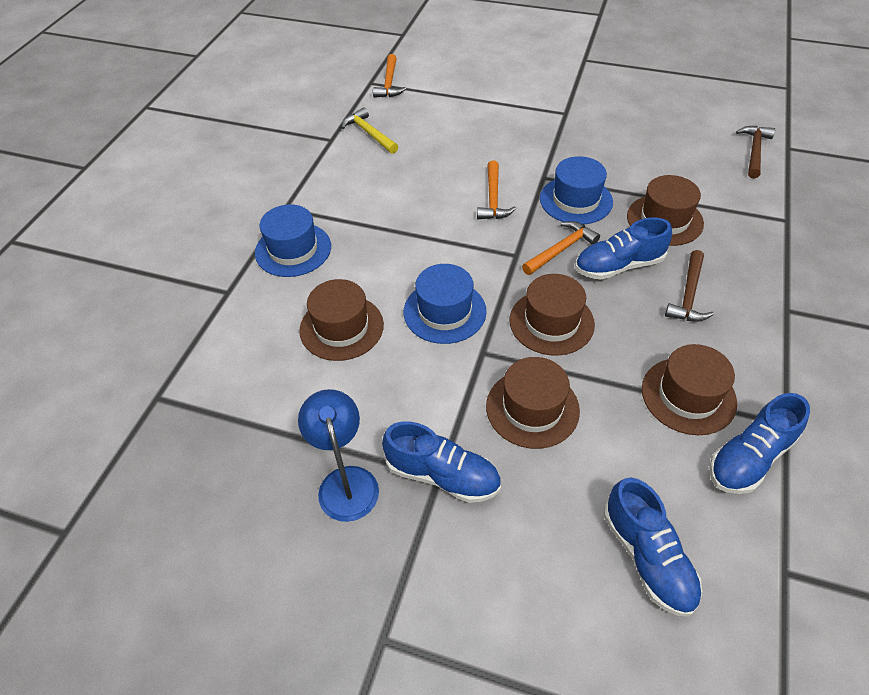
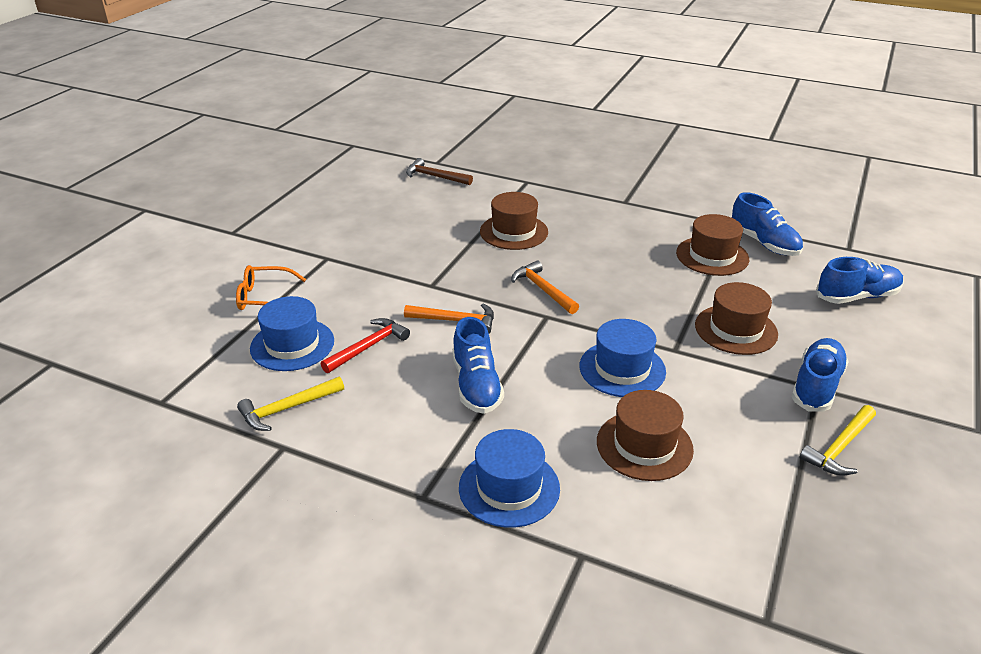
camera: 85 degrees left, 15 degrees down
(345, 481) = (839, 448): blue lamp -> yellow hammer
(389, 83) = (175, 384): orange hammer -> none
(446, 157) = (368, 347): none -> red hammer
(497, 95) = (264, 297): none -> orange glasses
(551, 322) = (637, 307): brown hat -> none
(576, 200) = (473, 272): blue hat -> blue hat (292, 345)
(618, 266) = (569, 263): blue shoe -> blue shoe (476, 385)
(688, 295) = (607, 237): brown hammer -> none

